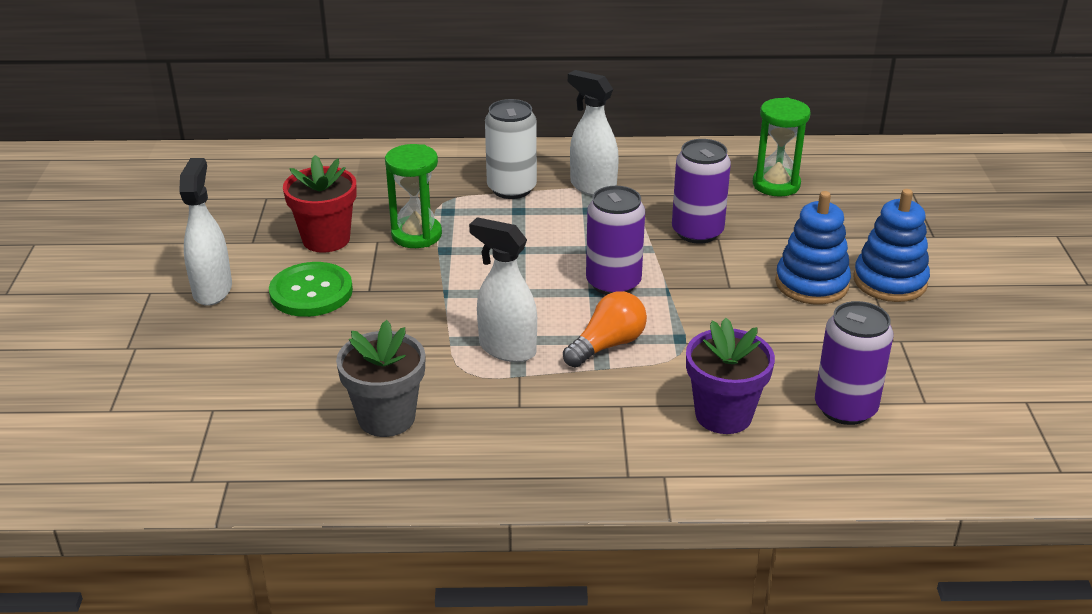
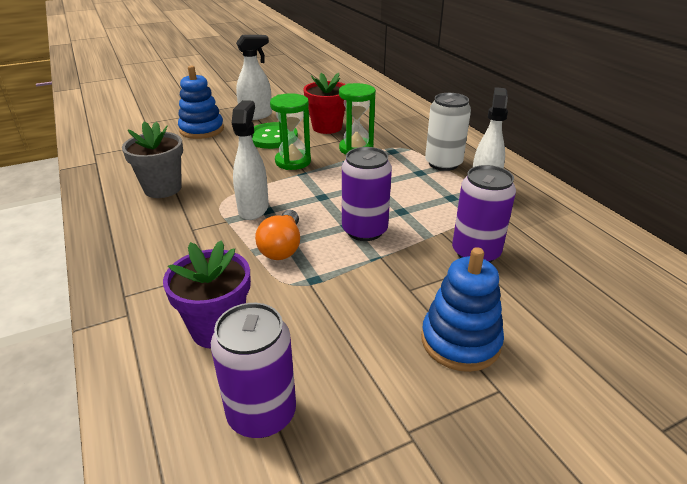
camera: 65 degrees right, 0 degrees up
(607, 345) = (282, 247): orange light bulb -> orange light bulb turned 75 degrees clockwise
(776, 185) = (607, 279): green hourglass -> green hourglass (293, 162)
(890, 281) = (521, 405): blue stacking toy -> blue stacking toy (202, 130)

